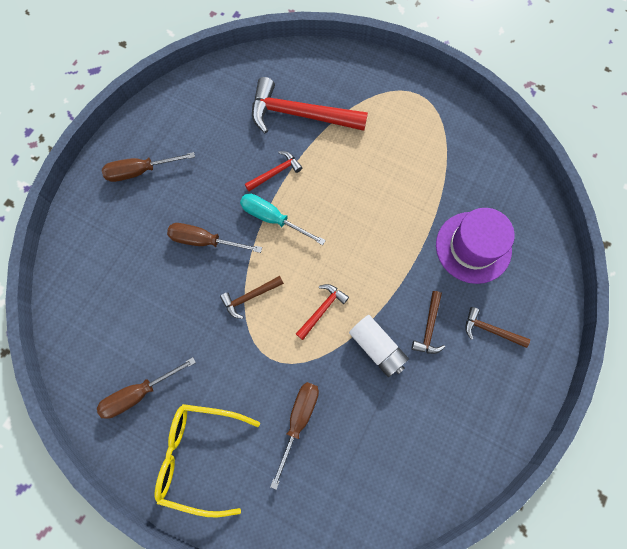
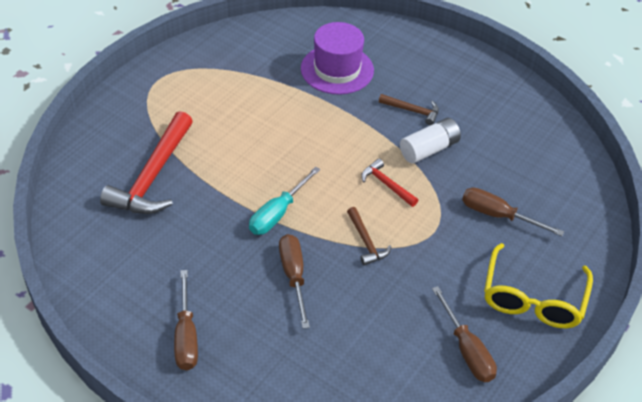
camera: 85 degrees left, 25 degrees down
(205, 241) = (293, 276): brown screwdriver -> brown screwdriver turned 150 degrees clockwise
(275, 172) = (221, 205): red hammer -> none
(490, 330) = (418, 72): brown hammer -> none

